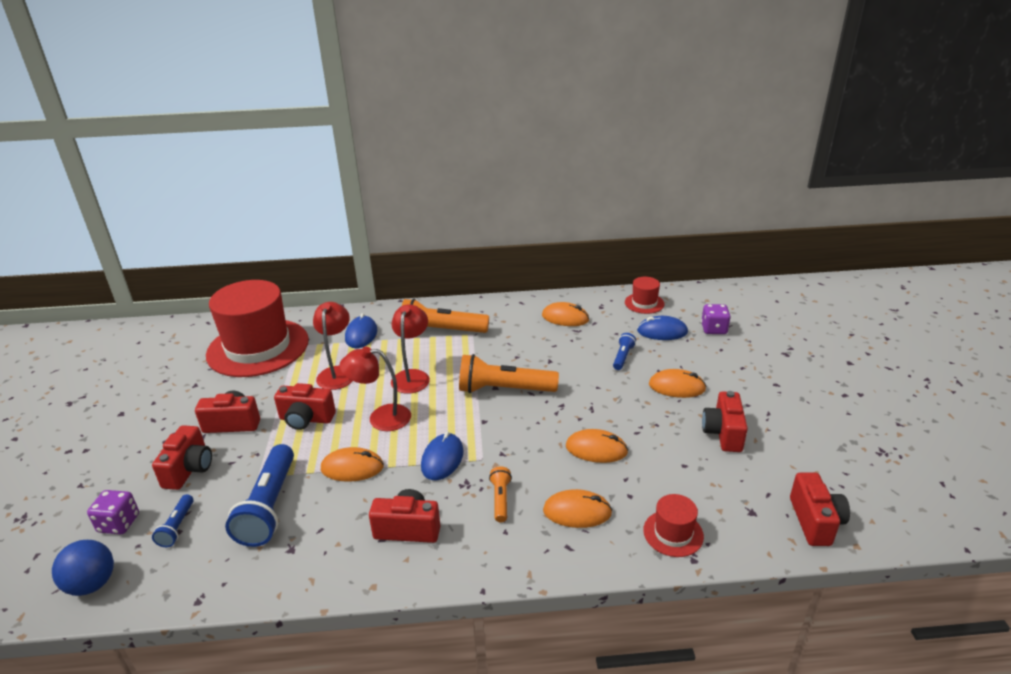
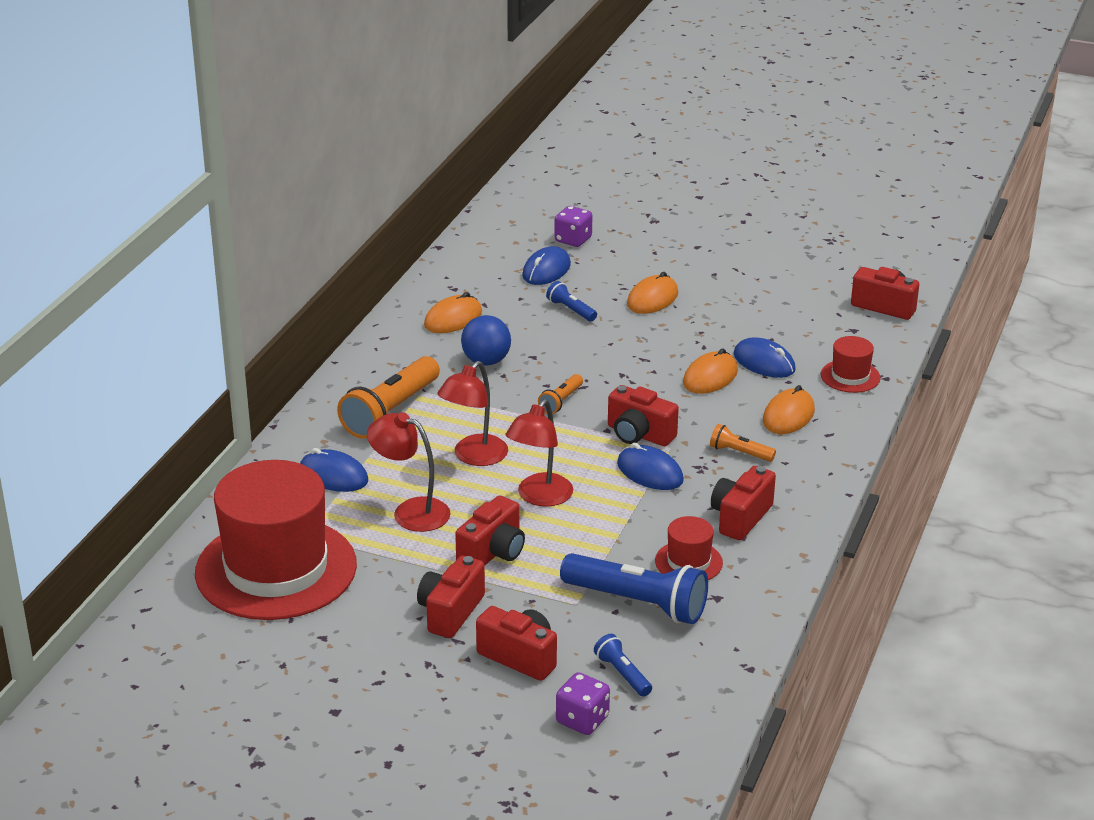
camera: 65 degrees left, 0 degrees up
(92, 584) = (674, 743): blue ball -> blue ball (486, 361)
(177, 527) = (622, 674): blue flashlight -> blue flashlight turned 150 degrees counterclockwise
(352, 468) = (616, 534): orange mouse -> none
(412, 376) = (474, 457): red lamp -> red lamp turned 90 degrees counterclockwise
(504, 389) = (561, 401): orange flashlight -> orange flashlight, size x0.49
(644, 303) = (477, 259): red hat -> red hat (688, 562)
(645, 472) = (764, 362): none -> blue mouse
(723, 433) = (744, 302): red camera -> red camera (639, 434)

